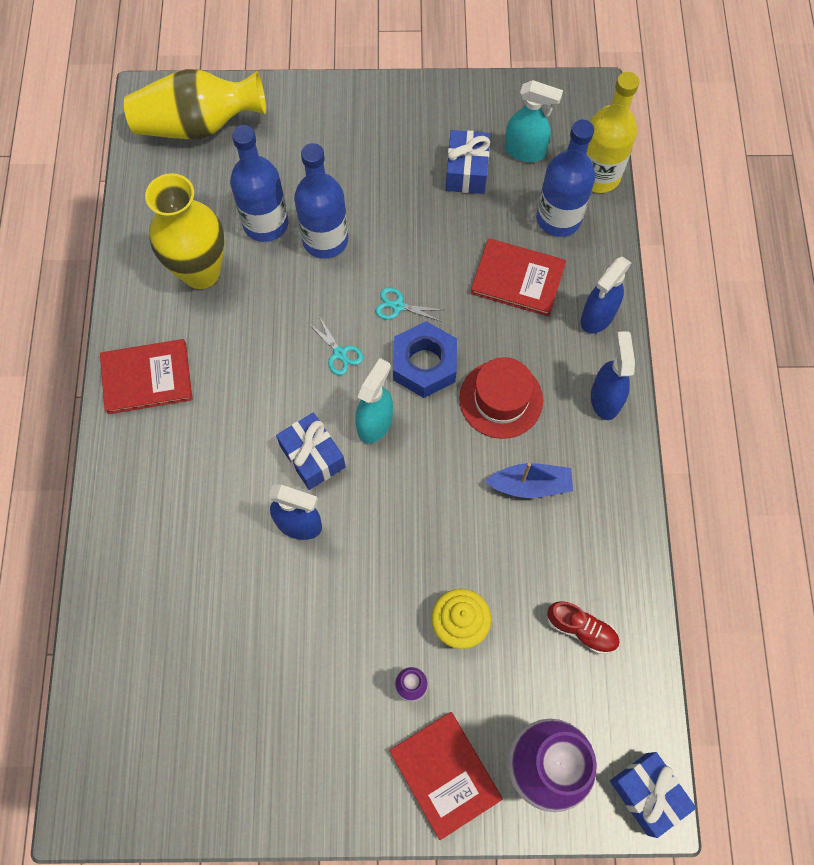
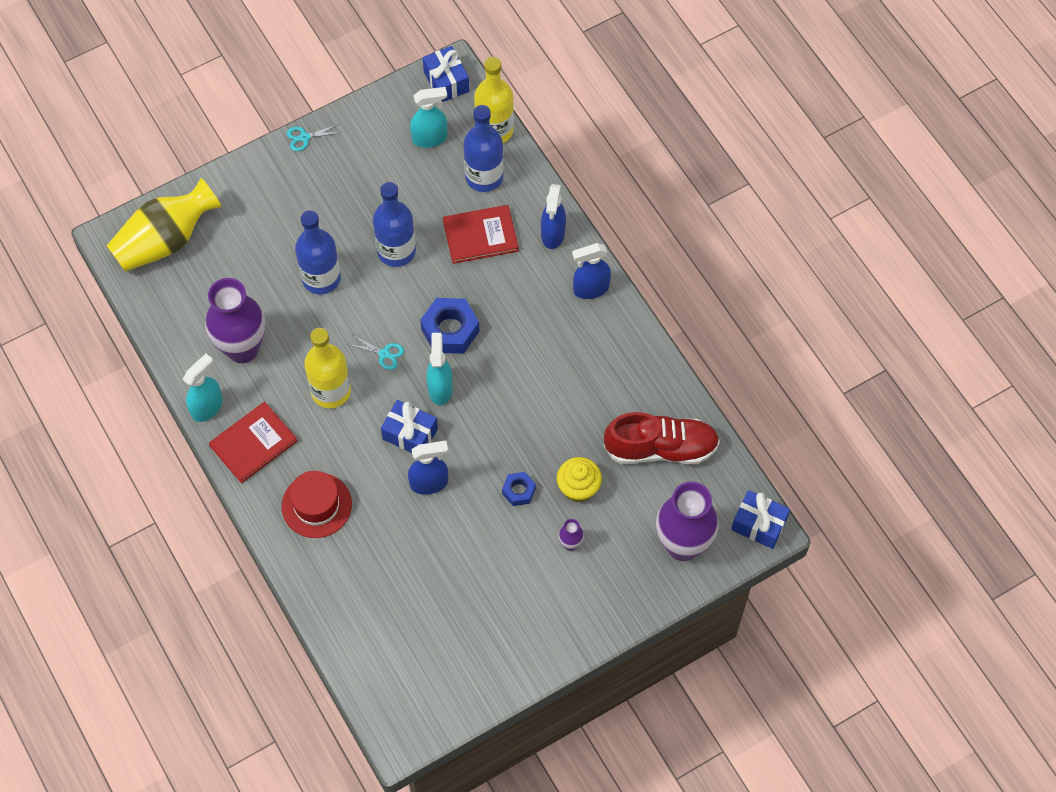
camera: 30 degrees left, 5 degrees down
(127, 314) = (207, 407): none -> turquoise spray bottle
(201, 272) = (242, 348): yellow vase -> purple vase
(260, 364) = (331, 391): none -> yellow bottle
(266, 223) = (268, 289): blue bottle -> blue bottle (396, 251)
(390, 589) = (518, 491): none -> blue nut
(398, 306) = (405, 299): turquoise scissors -> turquoise scissors (304, 137)
(445, 774) = (624, 584): red book -> none
(466, 171) = (395, 175): blue gift -> blue gift (446, 81)
(501, 399) = (518, 326): red hat -> red hat (316, 505)
(530, 485) = (573, 373): blue boat -> none
(581, 629) = (661, 448): red shoe -> red shoe, size x1.94
(605, 399) = (590, 289): blue spray bottle -> blue spray bottle turned 75 degrees counterclockwise

